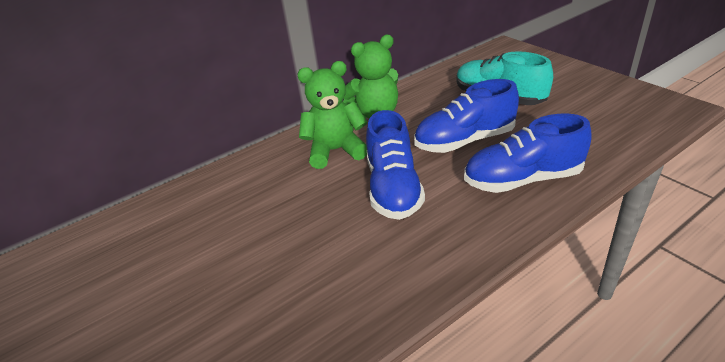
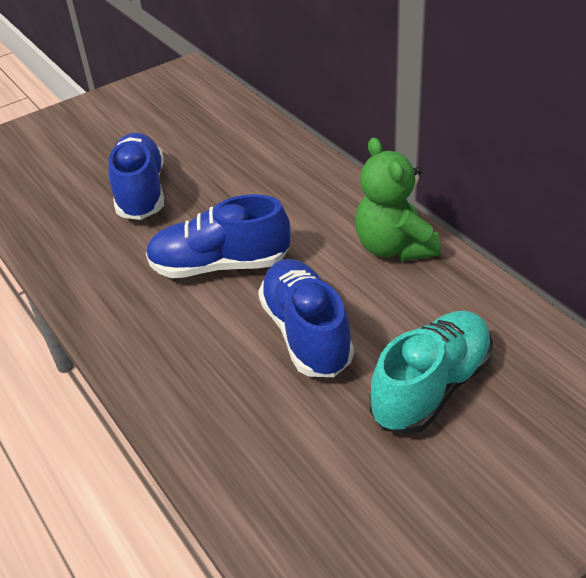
camera: 90 degrees right, 5 degrees up
(335, 151) = (308, 217): green teddy bear -> none
(522, 179) = (204, 380): blue shoe -> blue shoe (141, 192)

